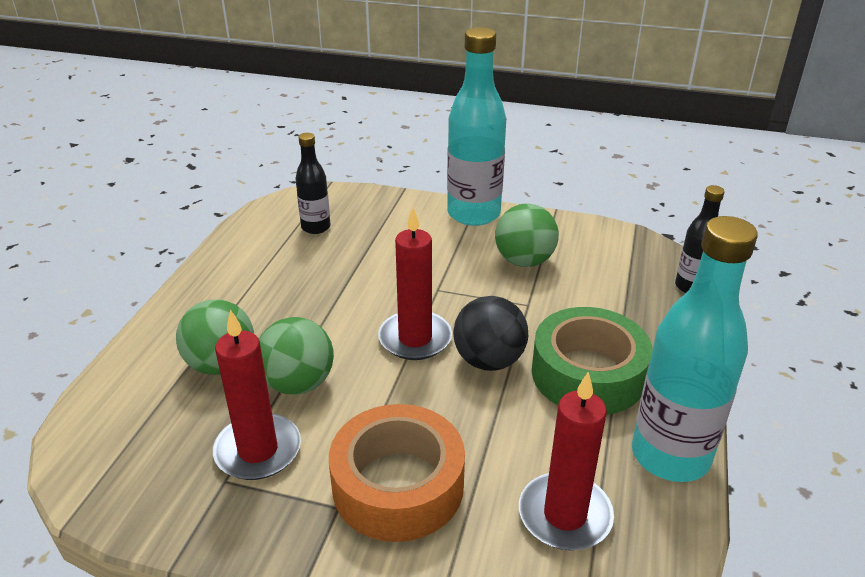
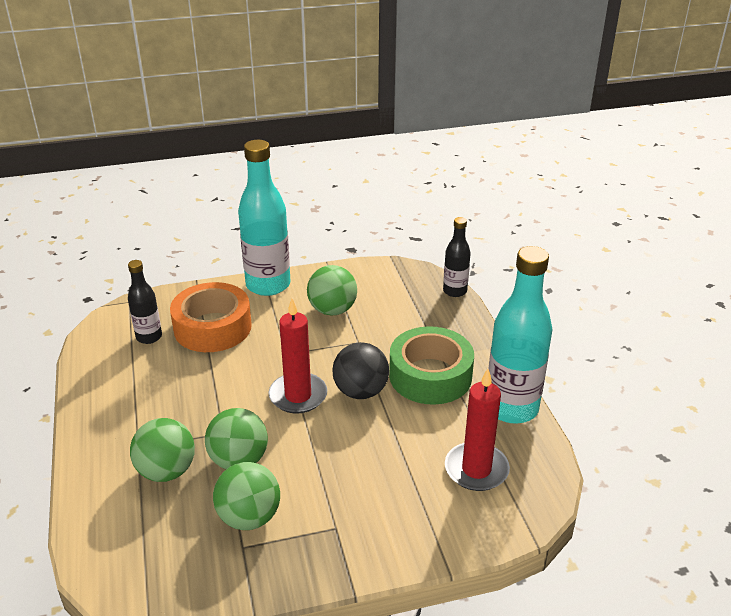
camera: 30 degrees left, 0 degrees up
(258, 450) = (249, 517): red candle -> green ball
(398, 485) = (363, 497): orange tape -> orange tape (212, 327)

